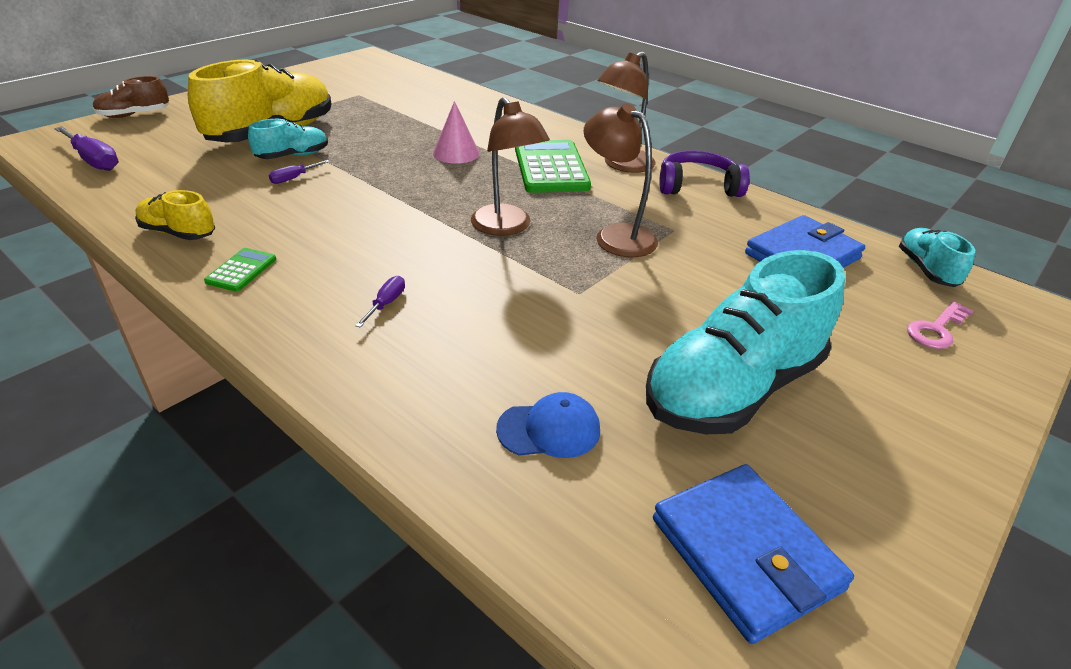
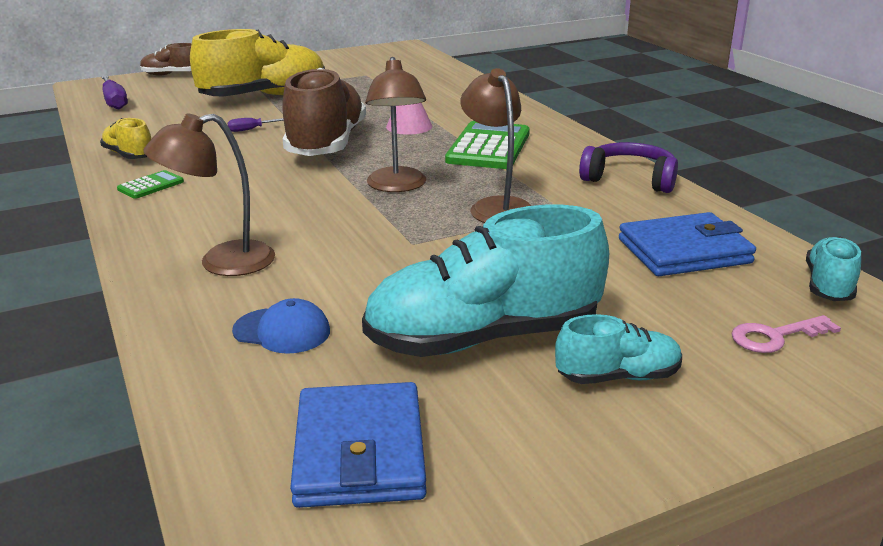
camera: 25 degrees right, 10 degrees down
(293, 156) = (265, 114): turquoise shoe -> turquoise shoe (618, 376)
(386, 303) = (238, 224): purple screwdriver -> none
(392, 186) = (326, 144): none -> brown shoe
(622, 165) = (566, 153): brown lamp -> brown lamp (222, 262)

